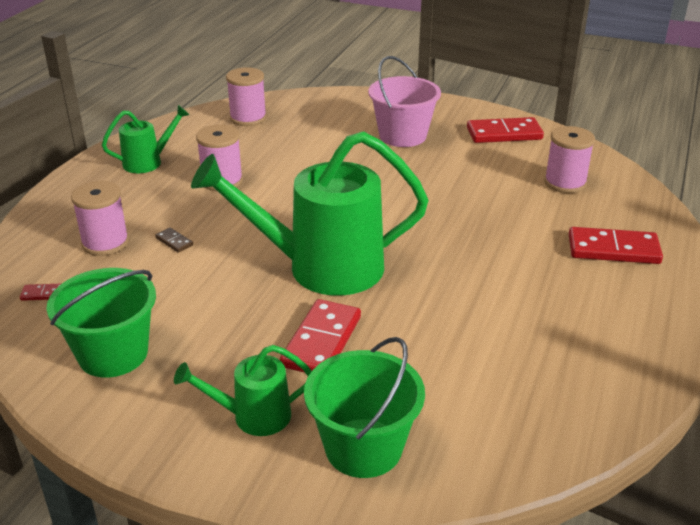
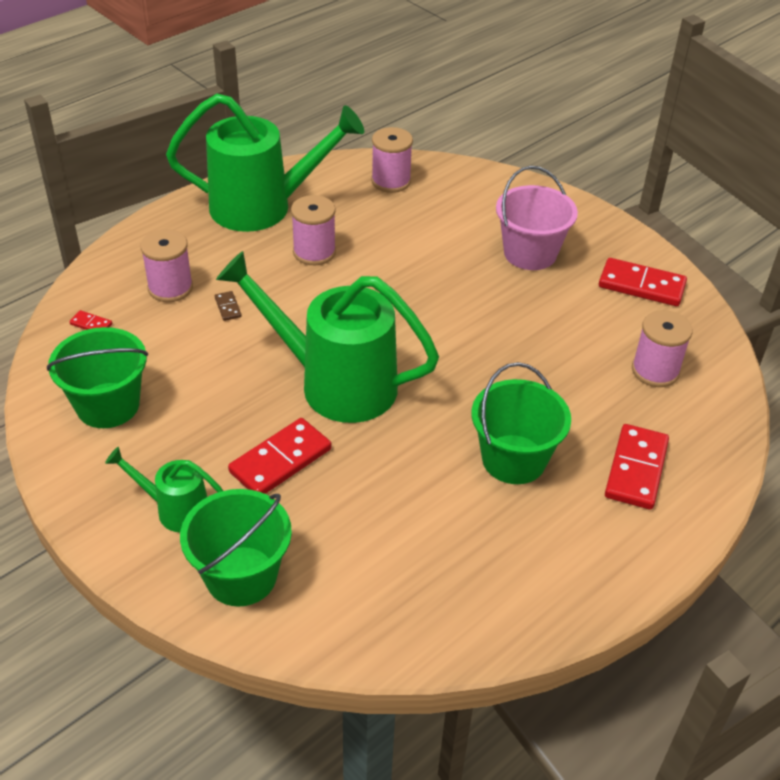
camera: 25 degrees right, 10 degrees up
(148, 162) = (263, 207): green watering can -> green watering can, size x2.05
(517, 273) = (514, 459): none -> green bucket
(613, 249) = (636, 469): red domino -> red domino turned 75 degrees clockwise

